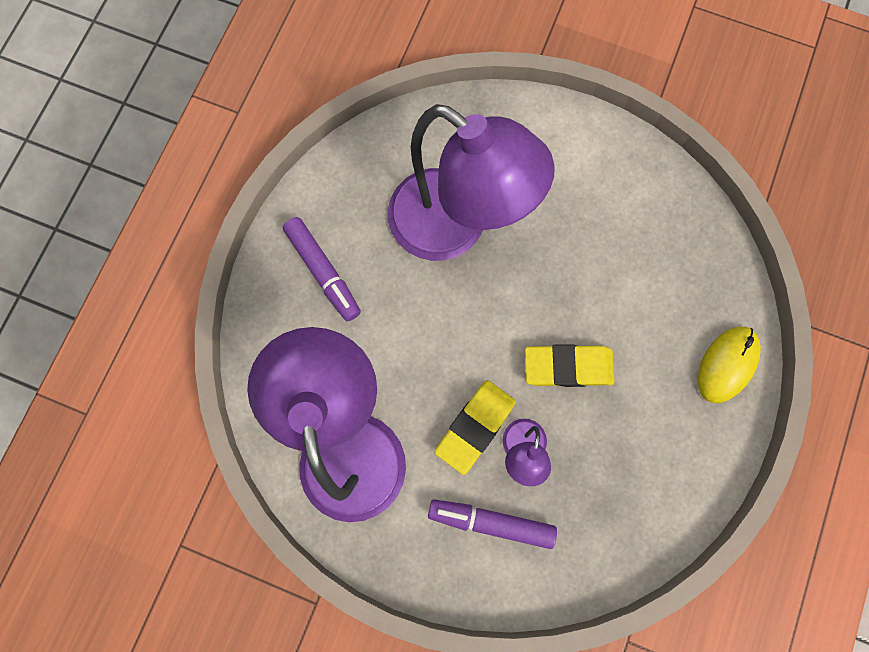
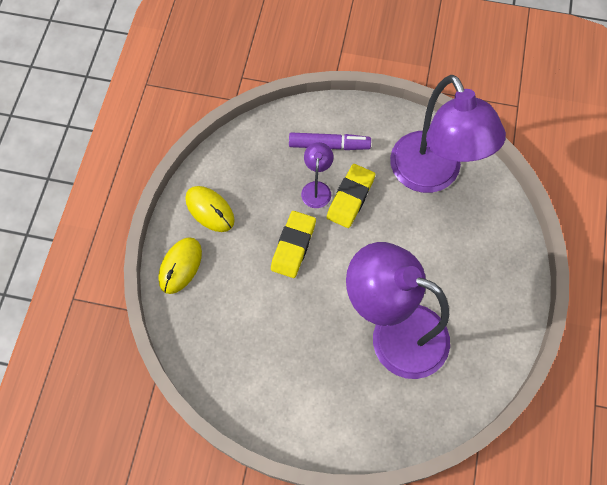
camera: 170 degrees right, 10 degrees down
(323, 272) = (483, 283): purple marker -> none
(568, 367) = (293, 246): yellow eraser -> yellow eraser turned 60 degrees counterclockwise
(682, 443) = (210, 210): none -> yellow mouse

